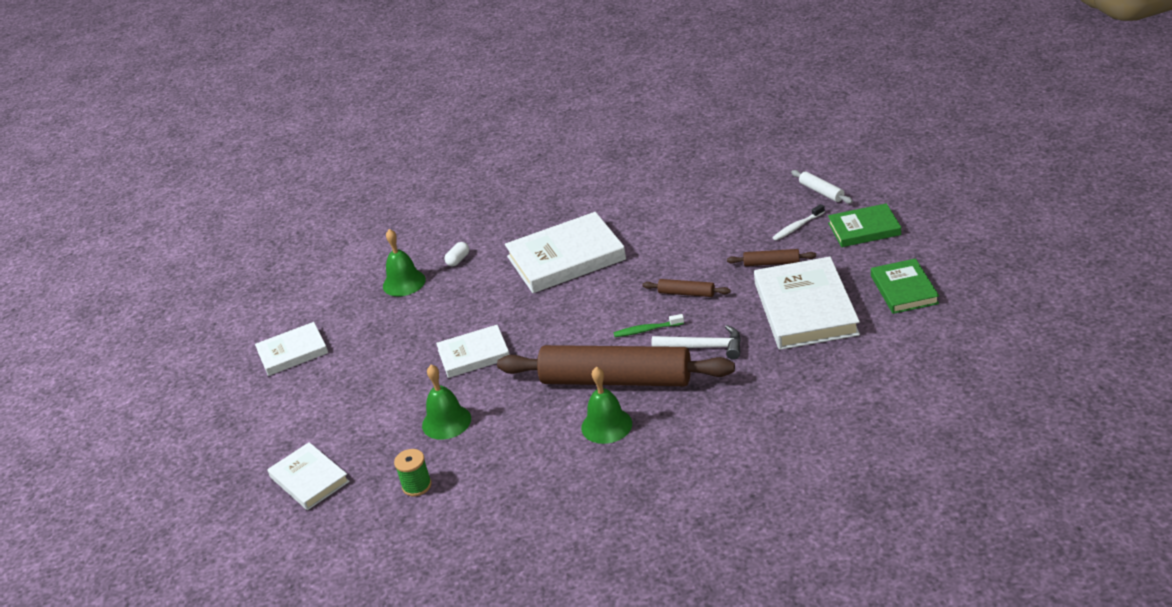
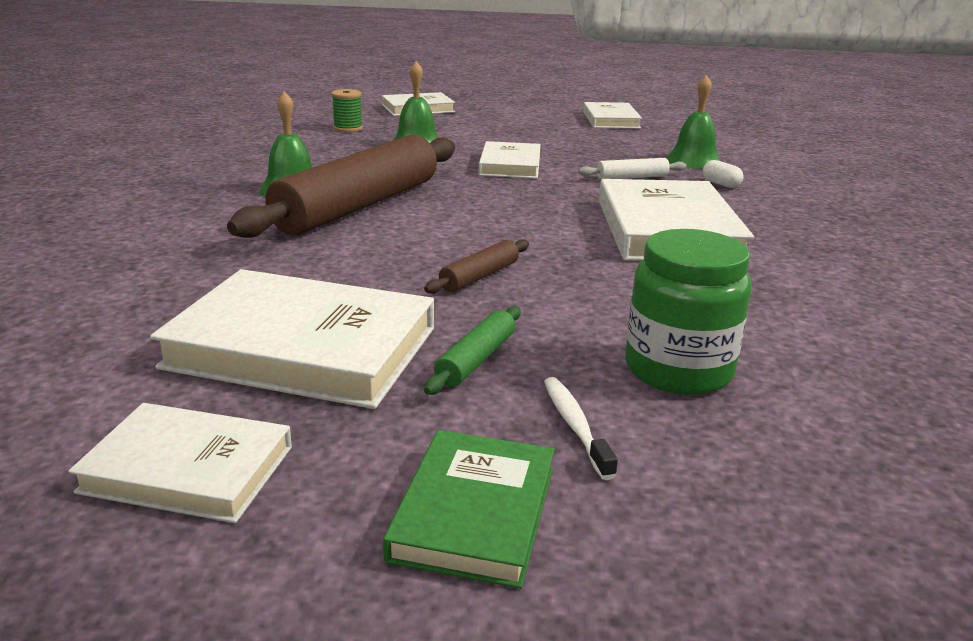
camera: 105 degrees right, 10 degrees down
(646, 330) = (430, 237): green toothbrush -> none
(704, 347) = (337, 258): white hammer -> none
(734, 217) = (678, 370): none -> green jar
(771, 263) = (476, 359): brown rolling pin -> green rolling pin
(821, 192) = (710, 514): white rolling pin -> white rolling pin (632, 177)
(904, 290) = (188, 469): green book -> white book

